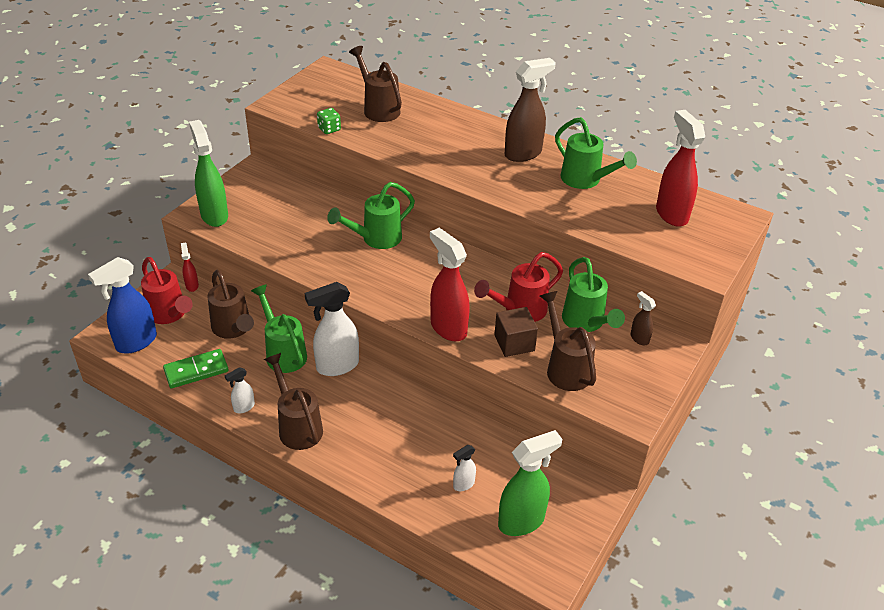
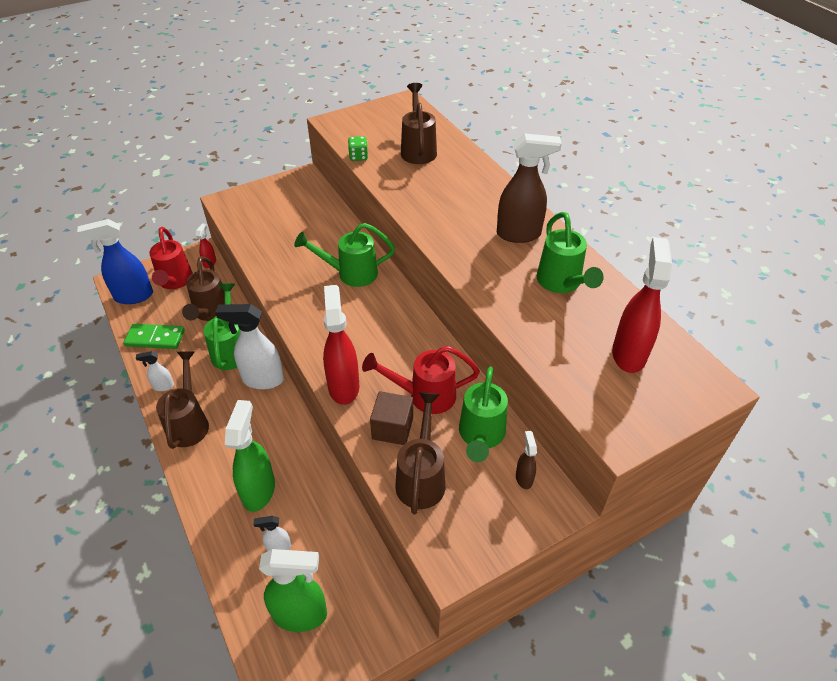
camera: 30 degrees right, 5 degrees up
(214, 215) = (239, 207): green spray bottle -> green spray bottle (259, 490)

